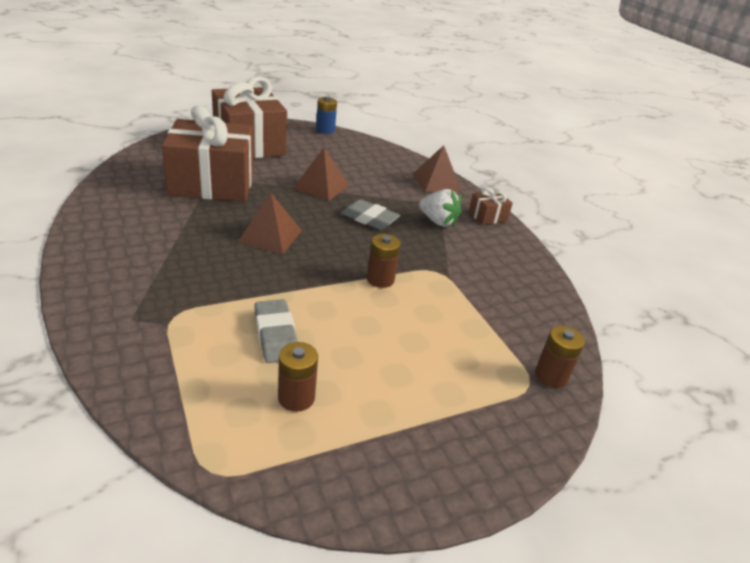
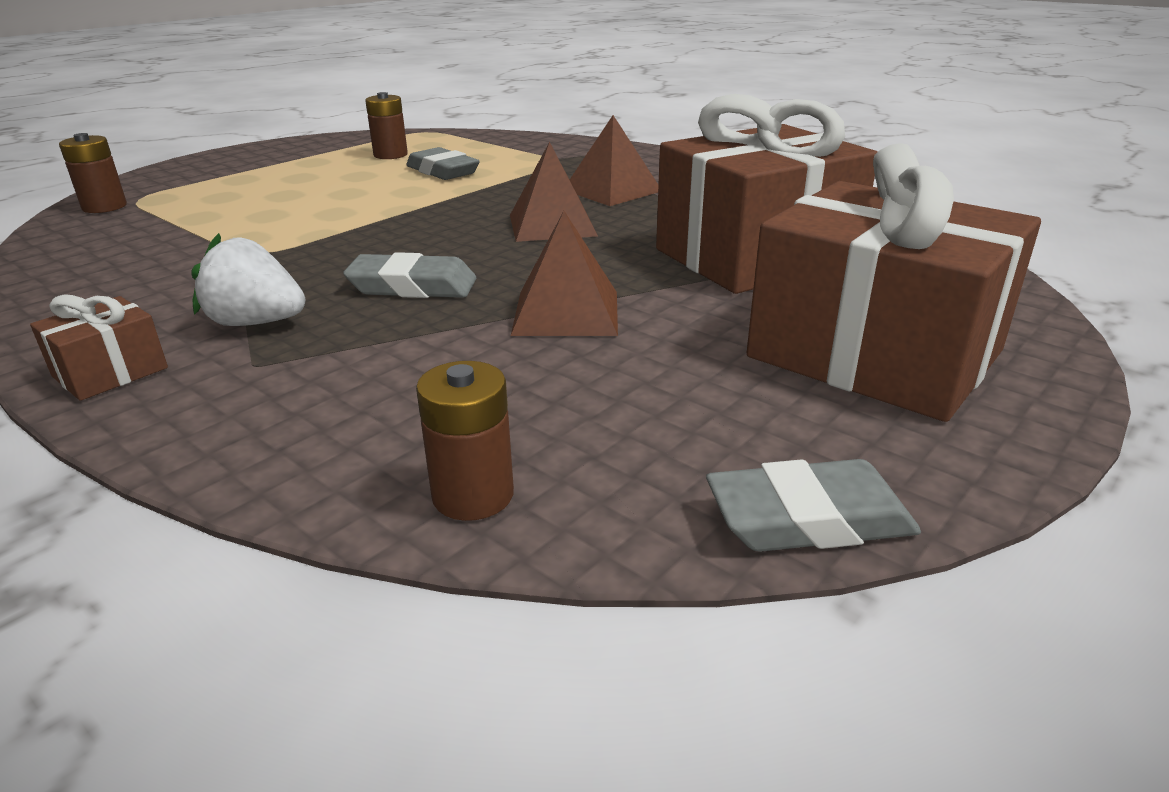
camera: 160 degrees right, 5 degrees down
(325, 130) = (808, 518): blue battery -> grey eraser
(380, 279) = (348, 225): brown battery -> brown battery (473, 495)
(436, 182) = (264, 431): brown pyramid -> brown pyramid (612, 190)

